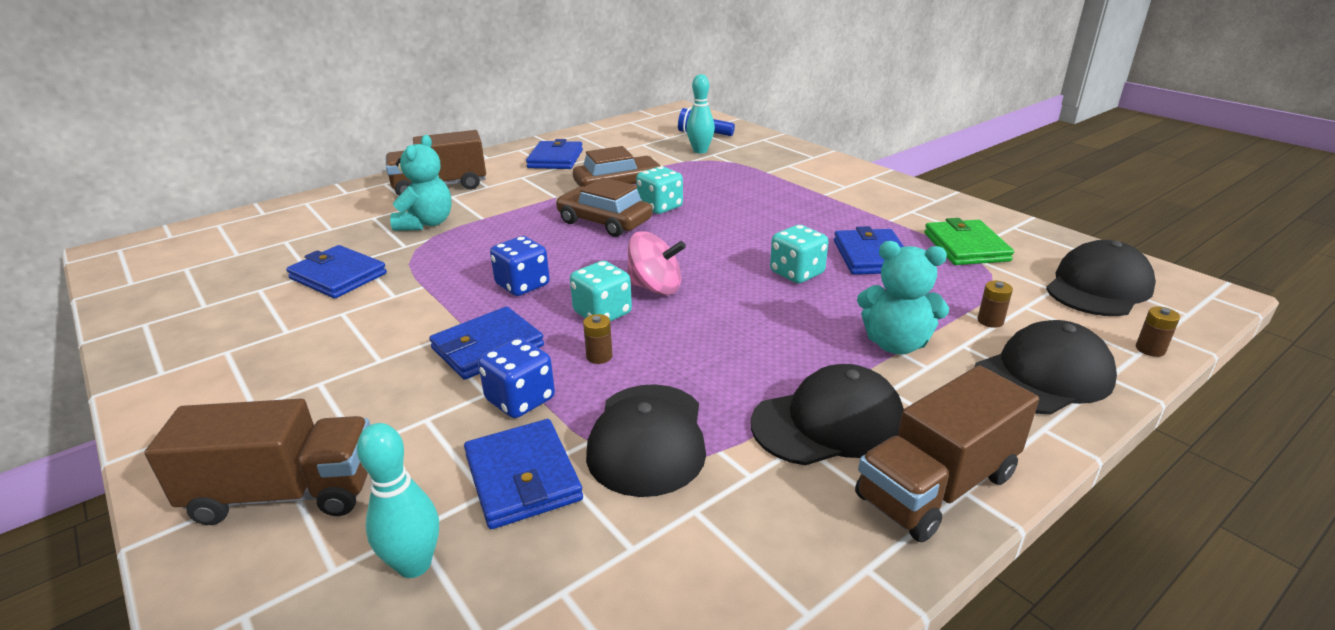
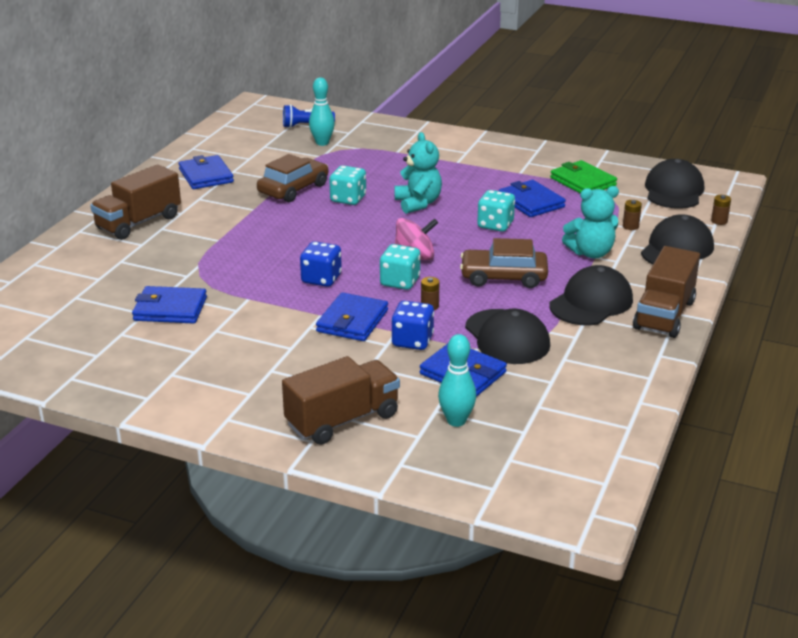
camera: 30 degrees left, 0 degrees up
(426, 223) = (177, 255): turquoise teddy bear -> turquoise teddy bear (418, 203)
(604, 222) = (320, 220): brown car -> brown car (503, 277)

